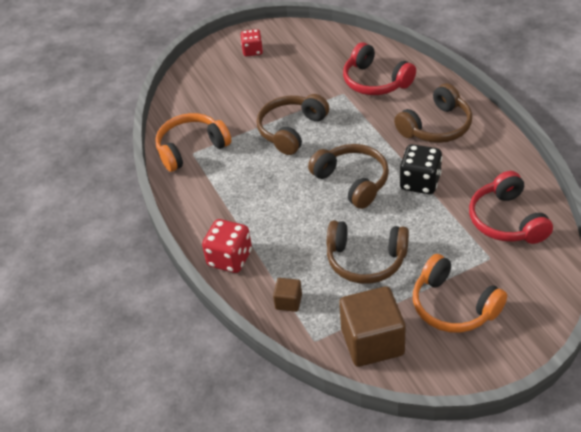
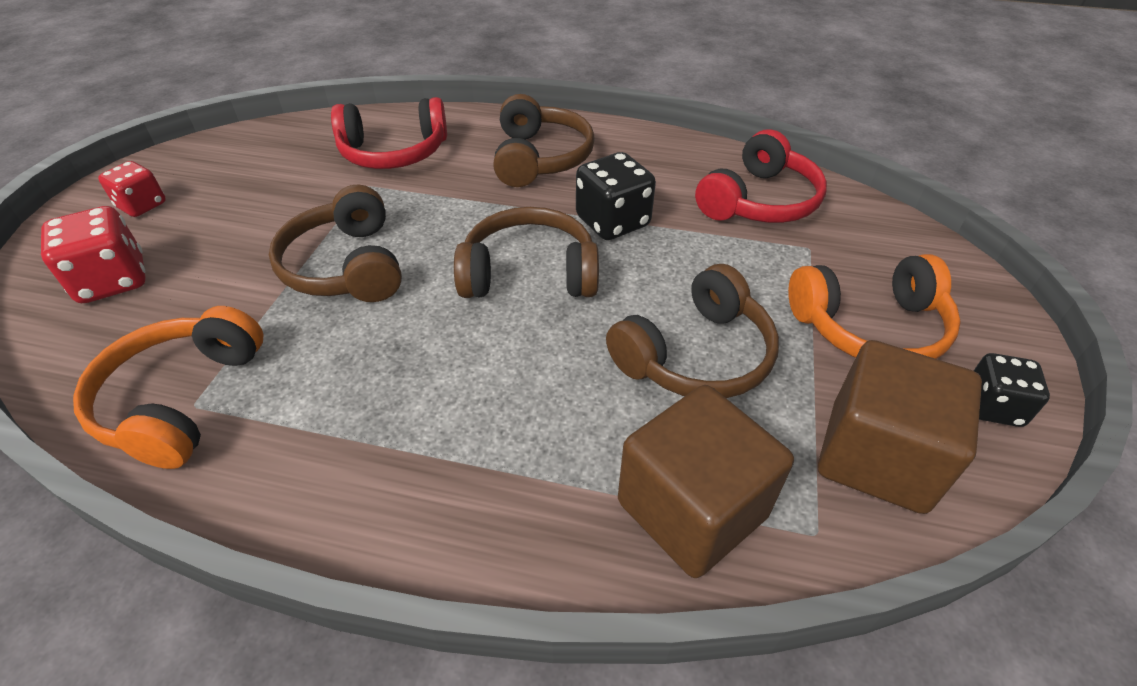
camera: 55 degrees left, 0 degrees up
(230, 258) = (498, 526): red dice -> red dice (113, 281)
(288, 302) = (691, 509): brown cube -> brown cube, size x2.10
(447, 368) = (992, 406): none -> black dice
(506, 220) = (759, 201): red headphones -> red headphones turned 75 degrees counterclockwise

